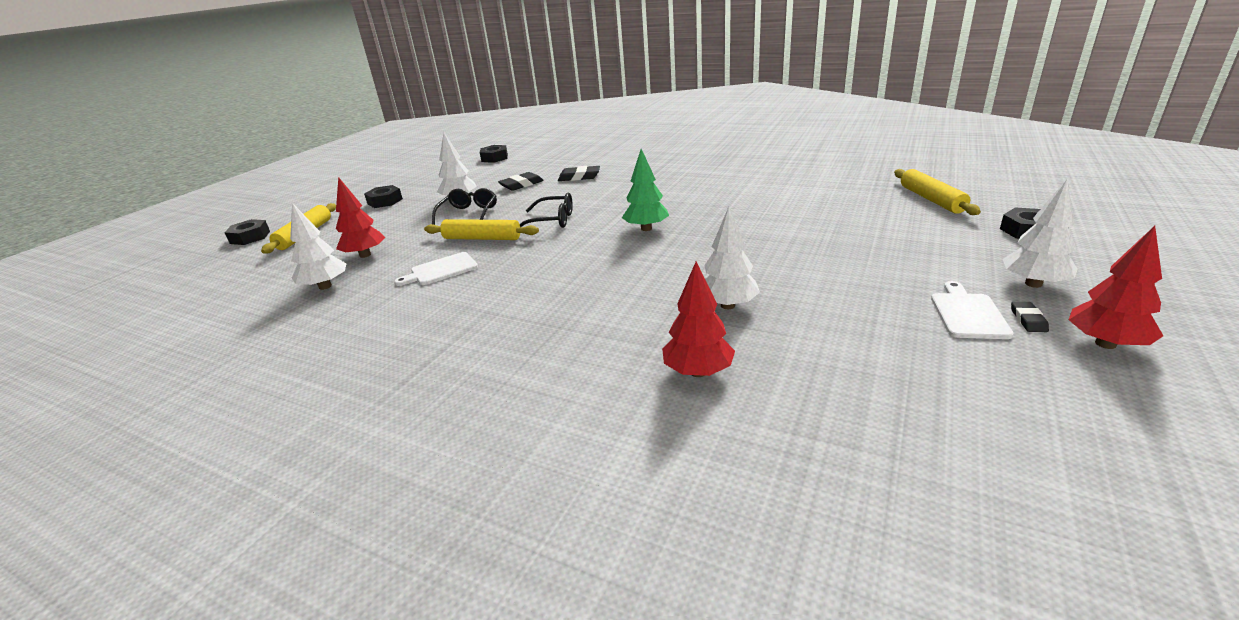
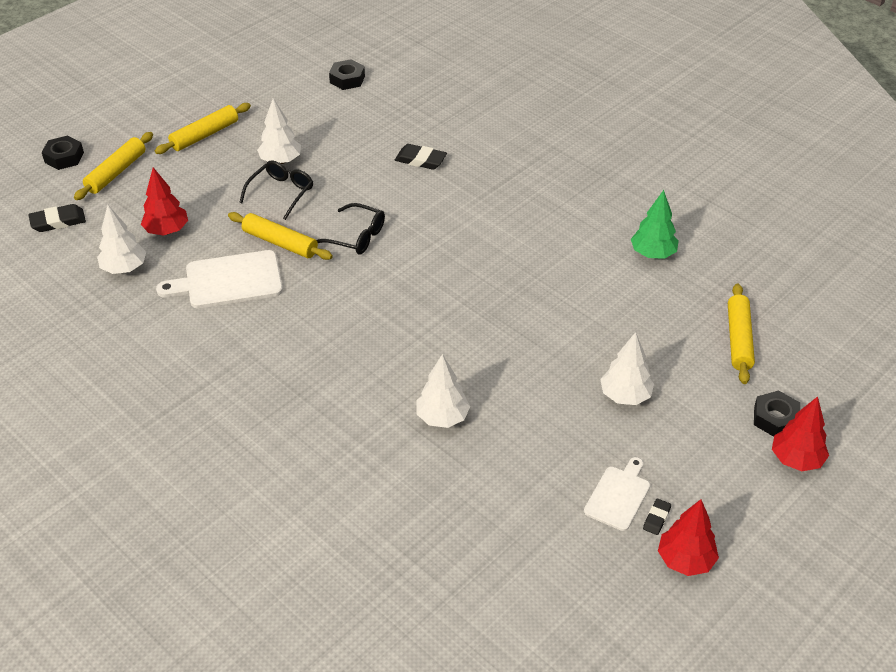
camera: 15 degrees right, 15 degrees up
(385, 201) = (204, 135): black nut -> yellow rolling pin
(441, 270) = (228, 281): white cutting board -> white cutting board, size x1.61
(521, 185) = (354, 153): black eraser -> black eraser (58, 221)
(646, 228) = (438, 284): green tree -> green tree (653, 254)
(698, 372) = (376, 479): red tree -> red tree (796, 459)
(1033, 284) = (704, 484): white tree -> white tree (625, 396)

